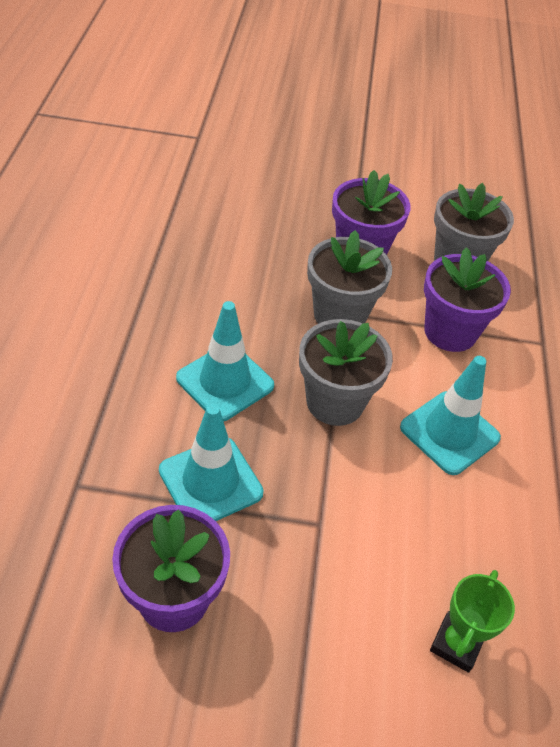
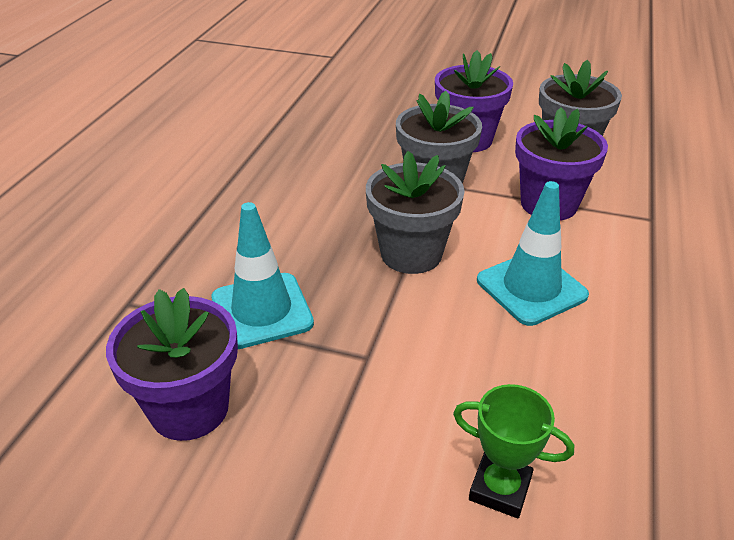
camera: 15 degrees right, 10 degrees down
(225, 382) = (302, 231): turquoise traffic cone -> none
(456, 644) = (500, 488): green trophy -> green trophy turned 75 degrees clockwise

